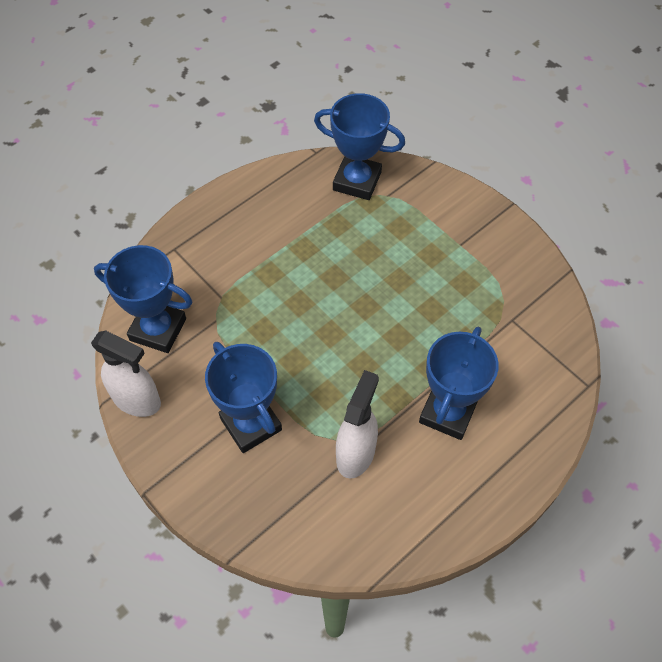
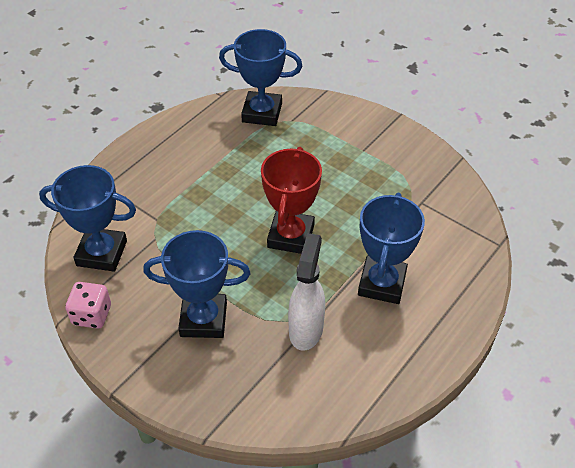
camera: 10 degrees left, 10 degrees down
(137, 400) = (92, 315): white spray bottle -> pink dice
(251, 424) = (203, 319): blue trophy -> blue trophy turned 45 degrees counterclockwise
(360, 340) = (291, 236): none -> red trophy

